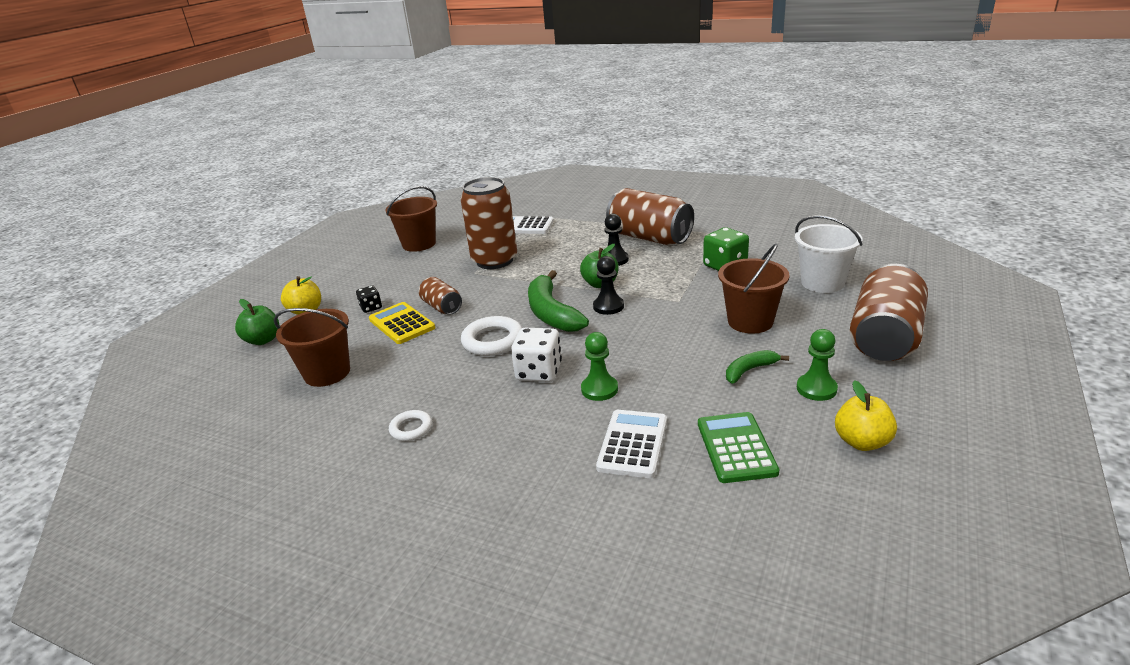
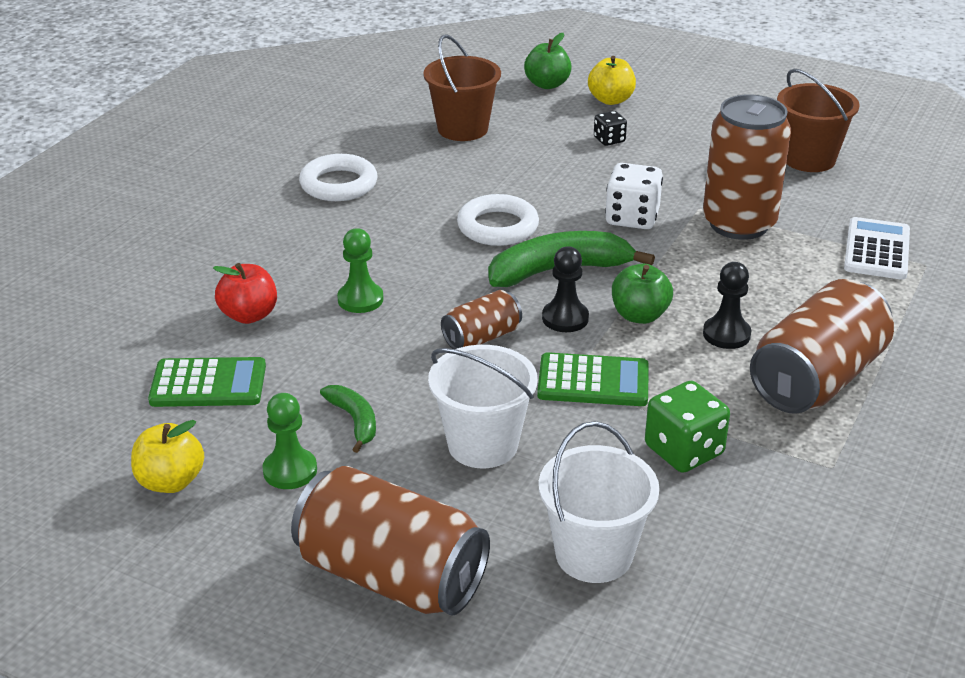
camera: 90 degrees right, 5 degrees up
(402, 324) = (560, 163): yellow calculator -> none
(411, 428) = (338, 184): white ring -> white ring, size x1.71
(442, 307) = (598, 188): brown can -> brown can (481, 337)
(539, 372) = (413, 259): white dice -> white dice (632, 218)
(633, 444) = (249, 315): white calculator -> red apple
(673, 293) = (593, 381): none -> green calculator
(750, 321) = (482, 445): brown bucket -> white bucket

